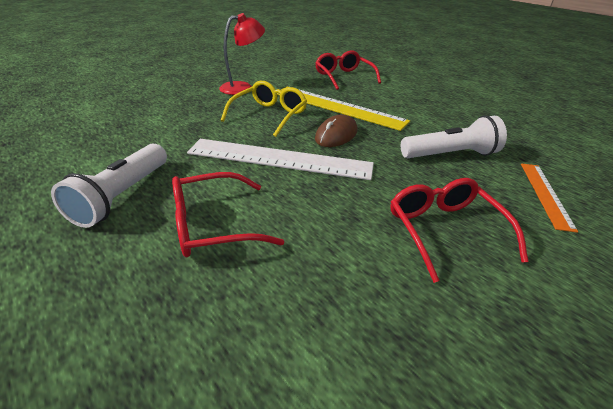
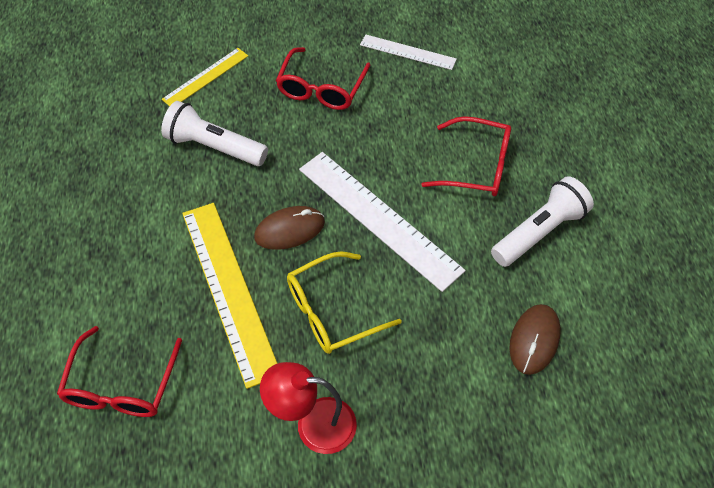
camera: 145 degrees left, 20 degrees up
(116, 139) = (534, 340): none -> brown mouse
(413, 336) = (407, 52): none -> white ruler
(545, 194) = (205, 77): orange ruler -> yellow ruler

